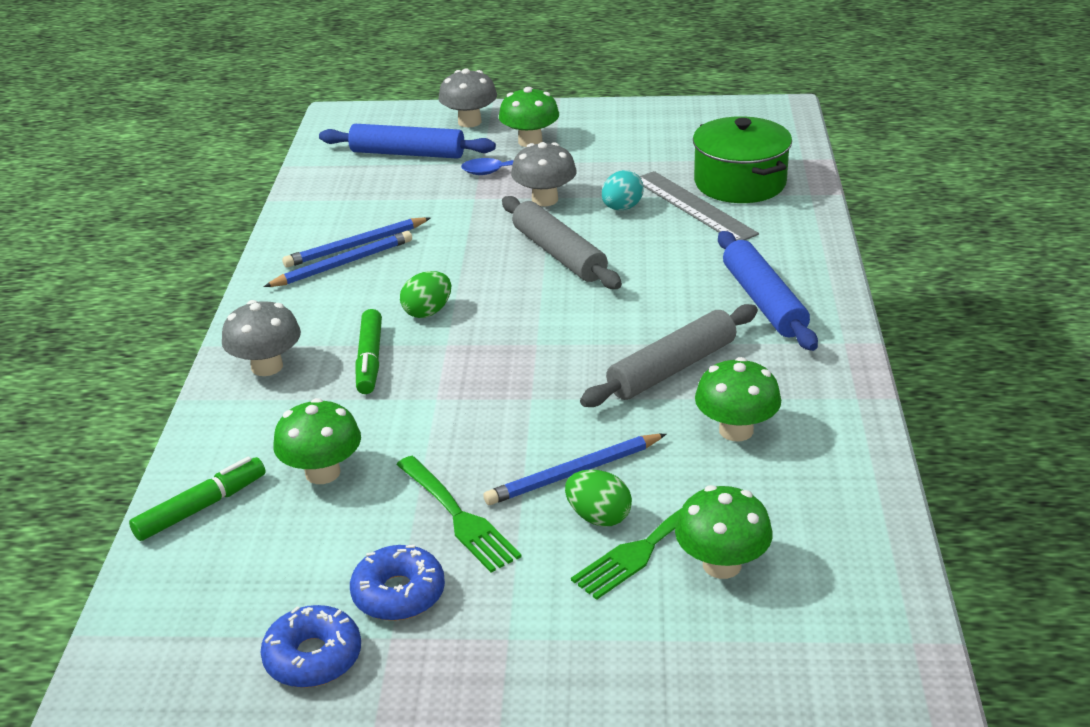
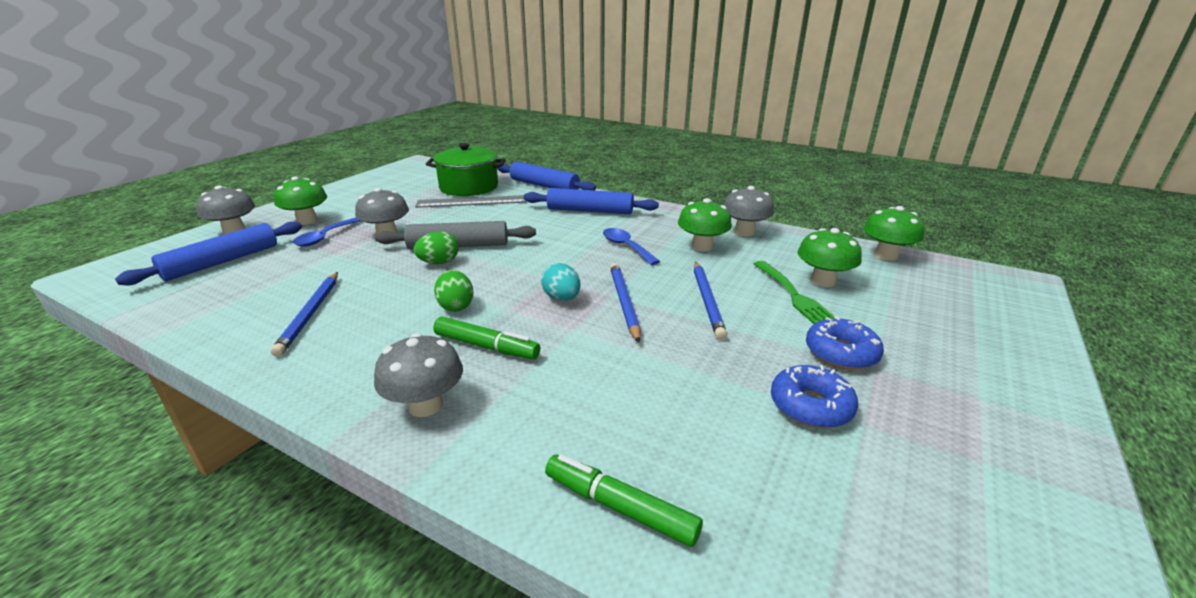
camera: 65 degrees left, 5 degrees down
(201, 507) = (619, 507): green marker -> green marker turned 45 degrees counterclockwise
(313, 657) = (884, 475): blue donut -> blue donut (841, 353)
(322, 472) = (623, 409): green mushroom -> green mushroom (886, 255)
(343, 264) = (326, 326): blue pencil -> blue pencil (624, 303)
(459, 517) = (728, 355): green fork -> none
(598, 517) = (759, 304): green egg -> green egg (439, 263)
(622, 208) = (439, 217): turquoise egg -> turquoise egg (561, 298)
(672, 368) = (626, 247): grey rolling pin -> blue spoon
(814, 233) = (544, 186): none -> blue rolling pin
(834, 458) = (744, 232): none -> grey mushroom

